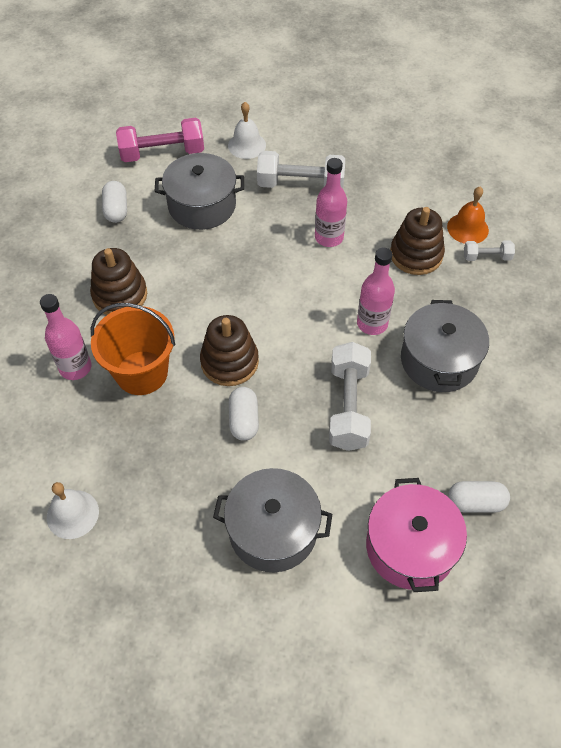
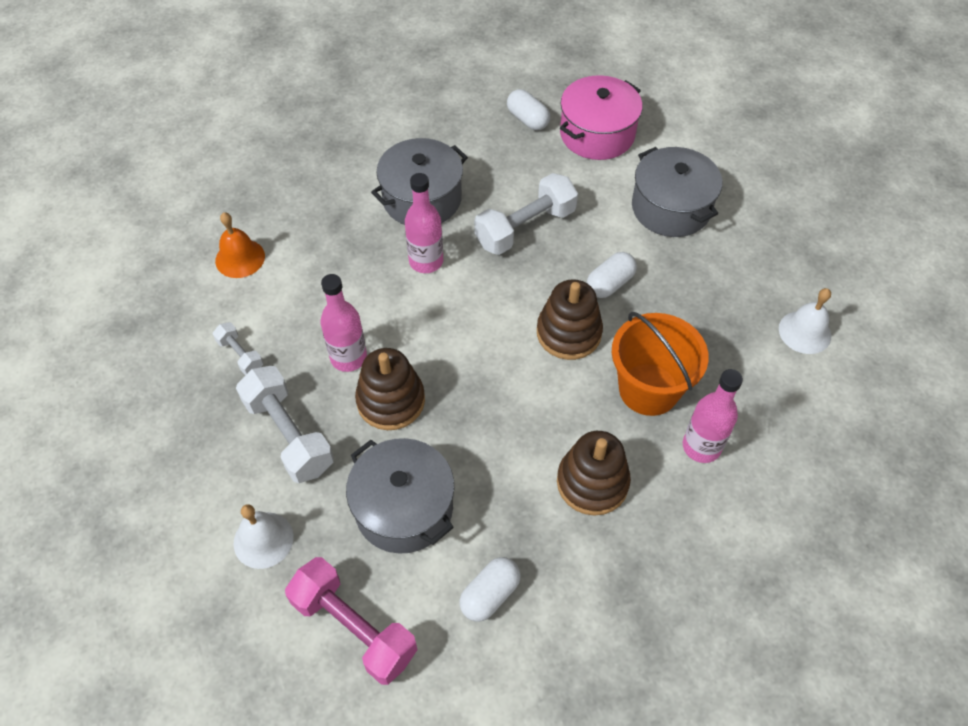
camera: 130 degrees left, 0 degrees up
(416, 255) = (311, 277): brown stacking toy -> brown stacking toy (391, 401)
(486, 257) = (269, 226): white dumbbell -> white dumbbell (240, 355)

